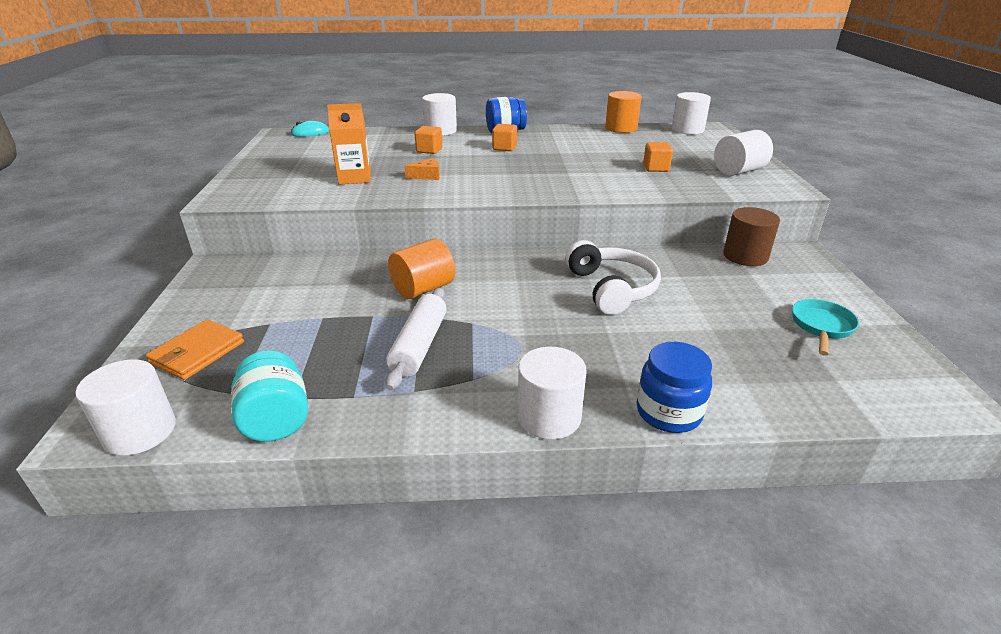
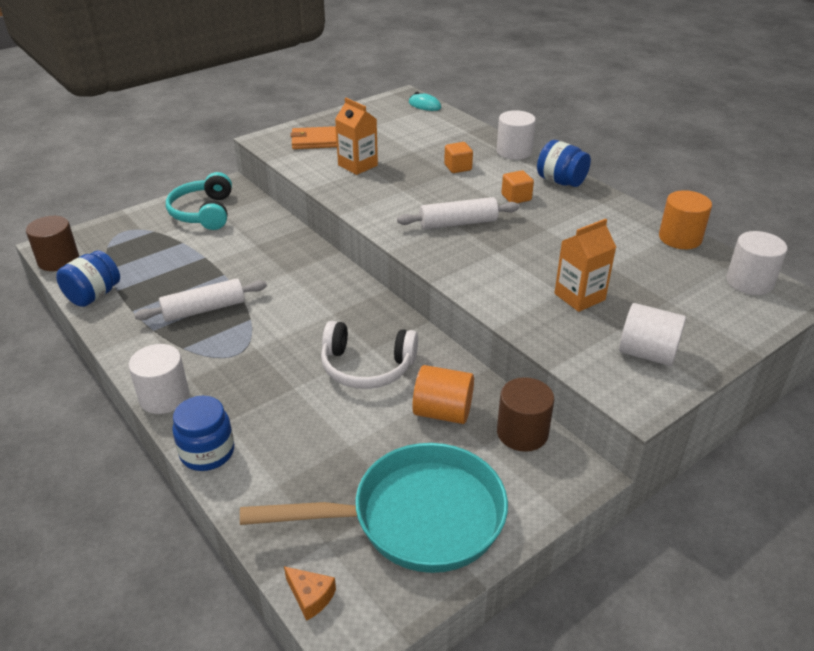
camera: 55 degrees right, 5 degrees up
(140, 431) = (58, 260): white cylinder -> brown cylinder
(197, 352) = (134, 236): orange wallet -> orange wallet (314, 141)
(234, 294) = (203, 212): none -> turquoise headphones
(276, 420) = (94, 295): turquoise jar -> blue jar
(423, 289) = (278, 278): orange cylinder -> orange cylinder (442, 412)
(427, 176) = (399, 191): orange cheese -> orange cheese (310, 596)
(510, 172) = (458, 223): none -> white rolling pin
(612, 288) = (367, 367): white headphones -> white headphones turned 60 degrees clockwise
(656, 168) = (579, 297): orange cube -> orange carton
(821, 327) = (416, 518): turquoise pan -> turquoise pan, size x2.24

